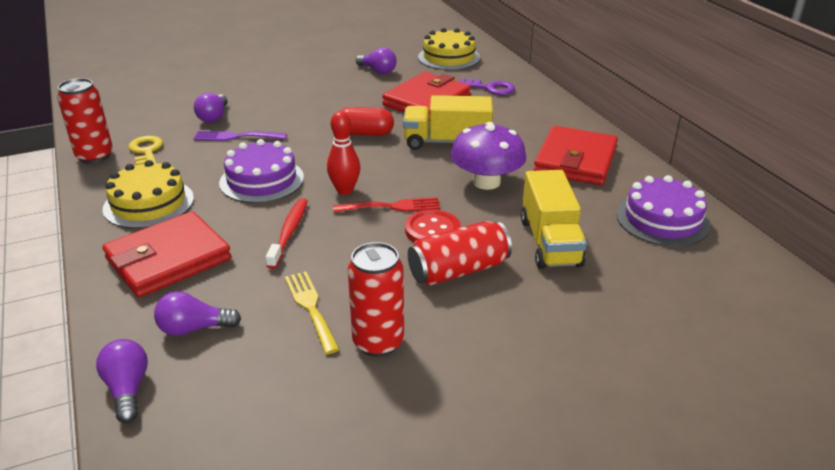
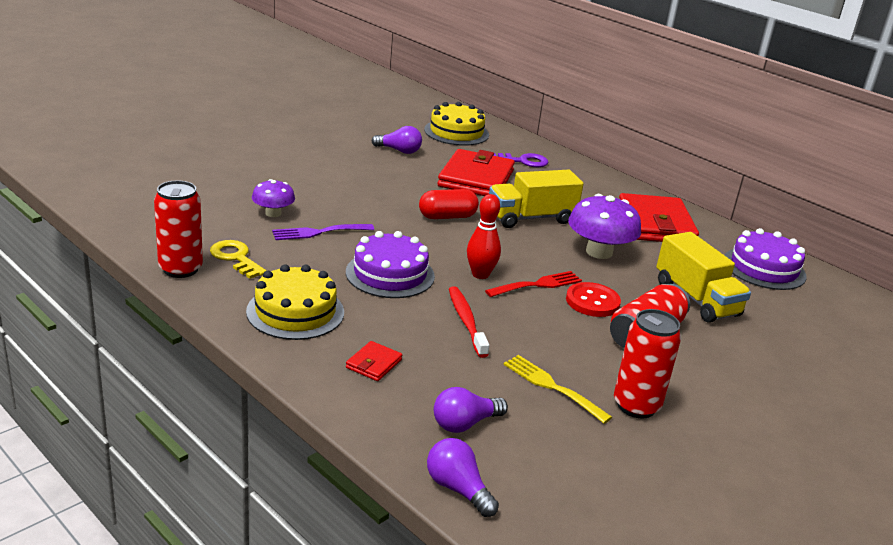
camera: 25 degrees left, 5 degrees down
(168, 259) = (374, 364): red wallet -> red wallet, size x0.44
(214, 117) = (273, 213): purple light bulb -> purple mushroom

